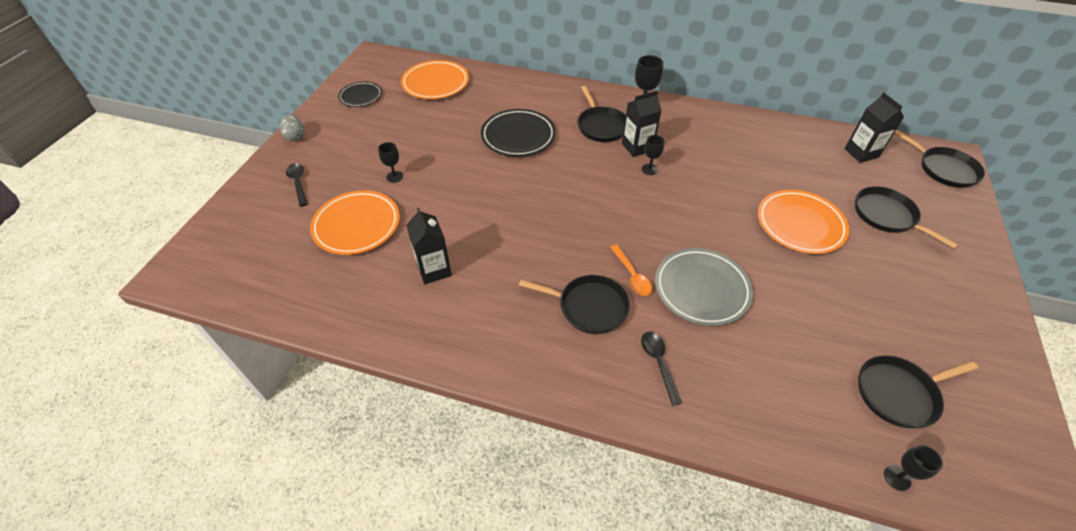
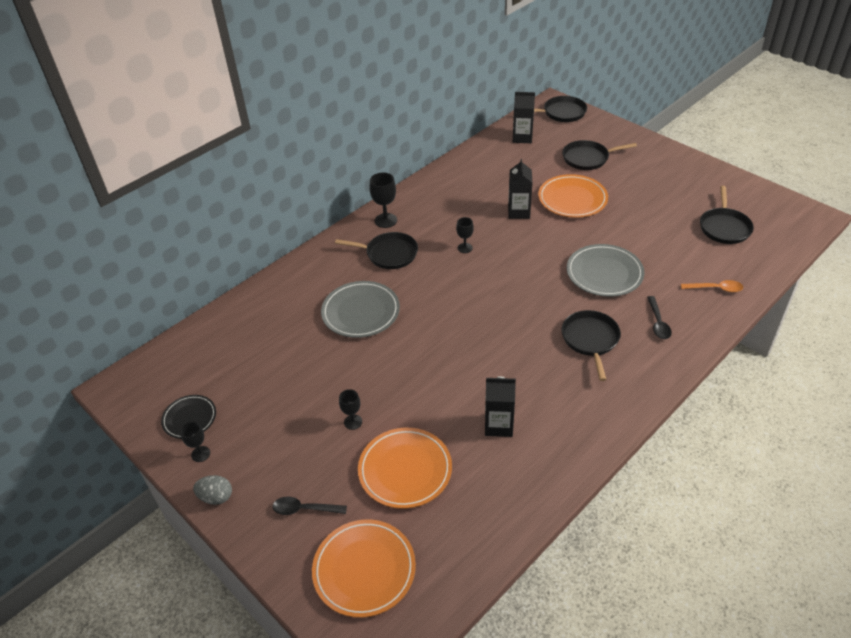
camera: 60 degrees left, 5 degrees down
(435, 83) = (222, 347): orange plate -> orange plate (364, 570)
(518, 136) = (361, 312): black plate -> grey plate
(589, 307) = (590, 339): black pan -> black pan turned 45 degrees counterclockwise
(632, 275) = (572, 304): orange spoon -> orange spoon (715, 289)
(637, 147) = (433, 244): black carton -> black carton (519, 212)
(658, 363) = (658, 323): black spoon -> black spoon turned 105 degrees counterclockwise
(897, 478) = (776, 257): black goblet -> black goblet (200, 454)

